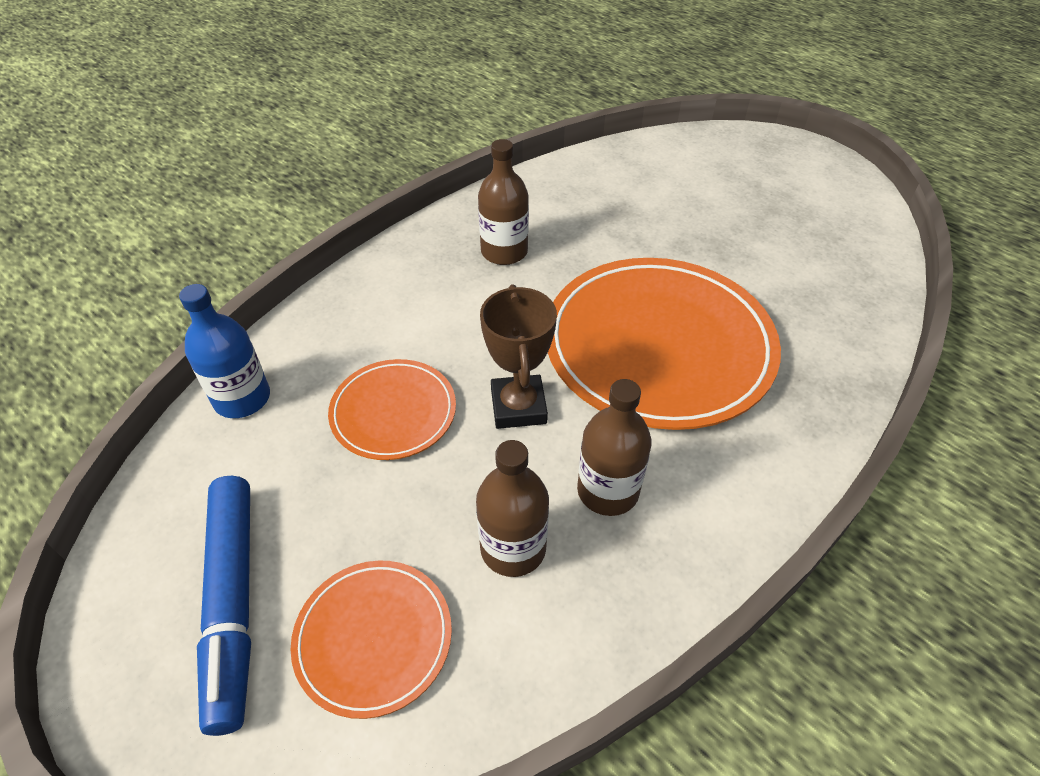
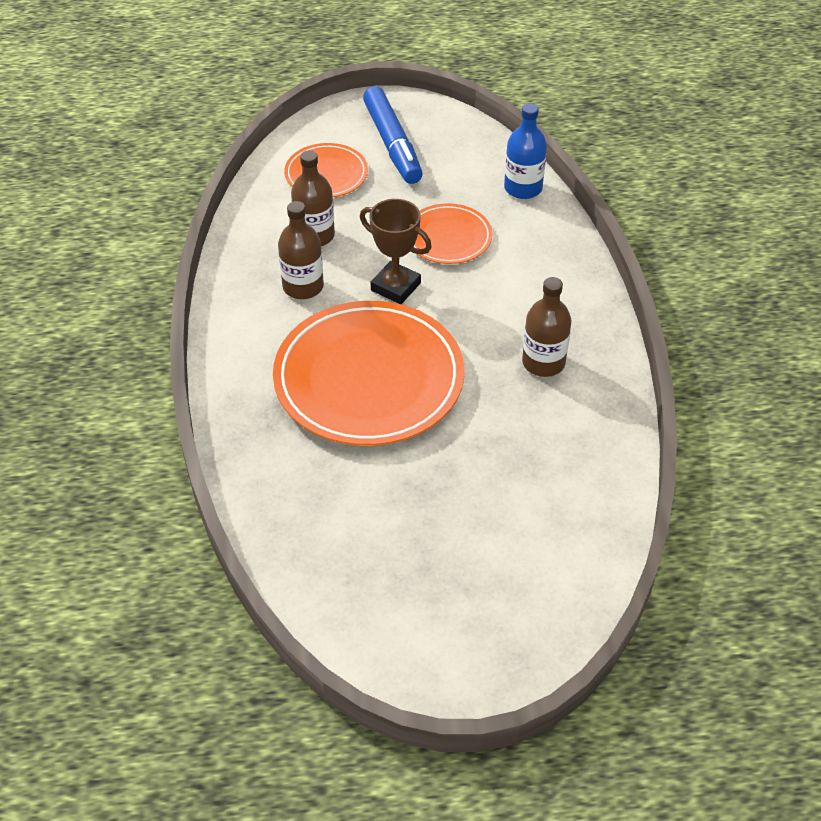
camera: 130 degrees right, 0 degrees up
(233, 602) = (392, 144): blue marker -> blue marker turned 135 degrees counterclockwise

